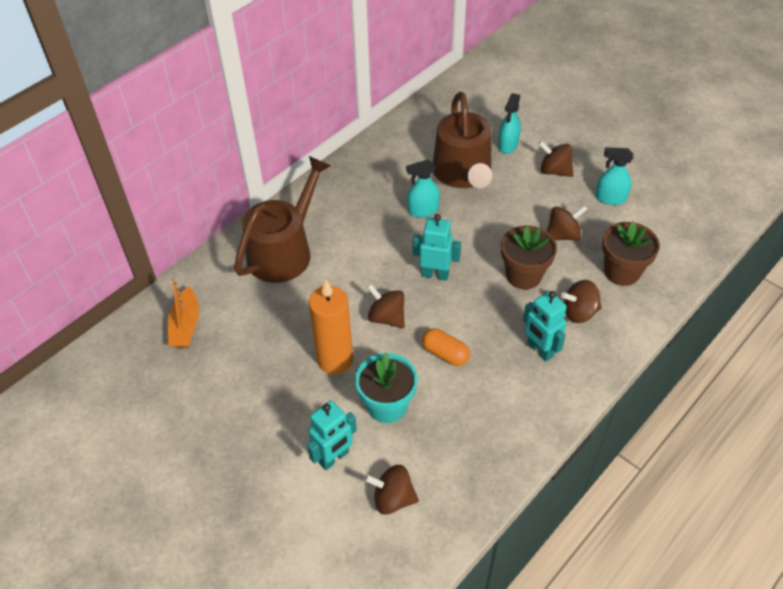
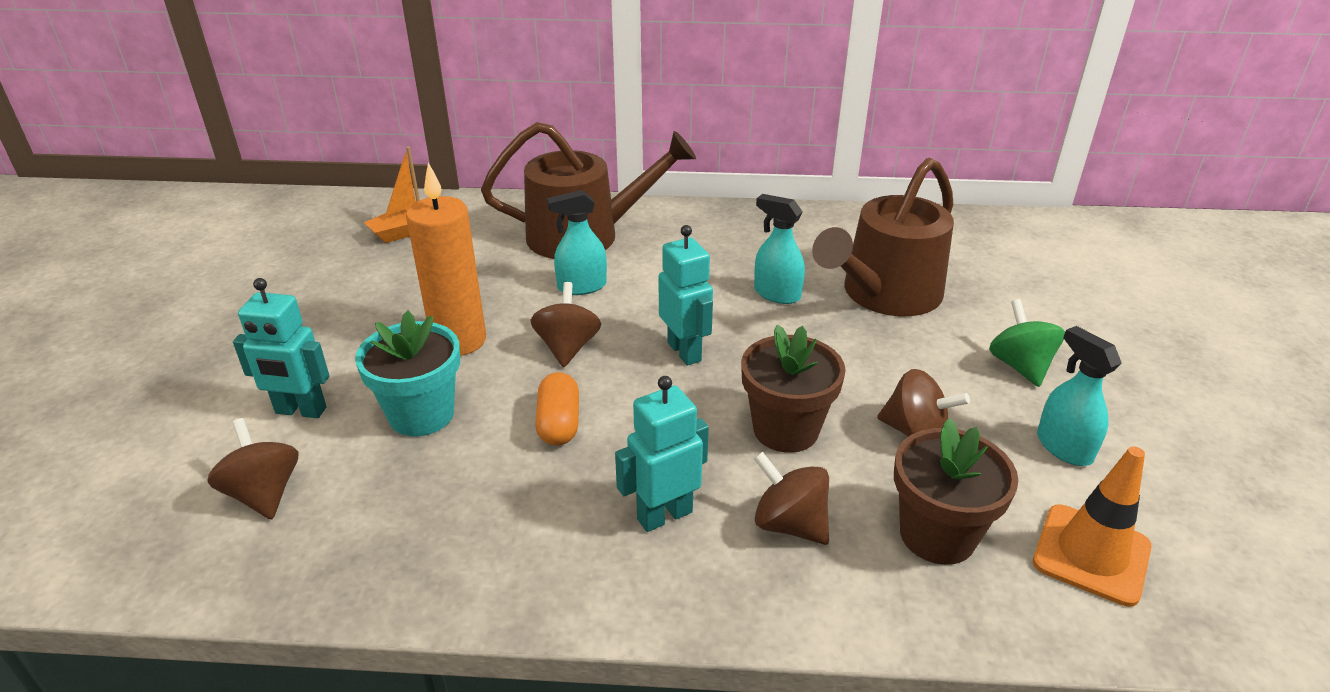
camera: 50 degrees right, 15 degrees down
(508, 145) = (993, 305): turquoise spray bottle -> turquoise spray bottle (581, 287)
(539, 350) = (664, 515): turquoise robot -> turquoise robot turned 45 degrees clockwise
(554, 171) = (1020, 366): brown spinning top -> green spinning top
(665, 236) = (1091, 554): none -> orange traffic cone

